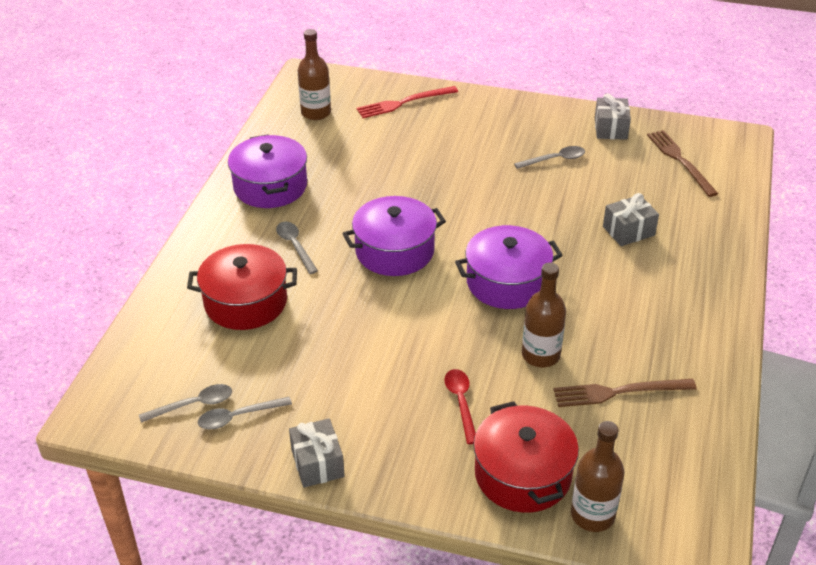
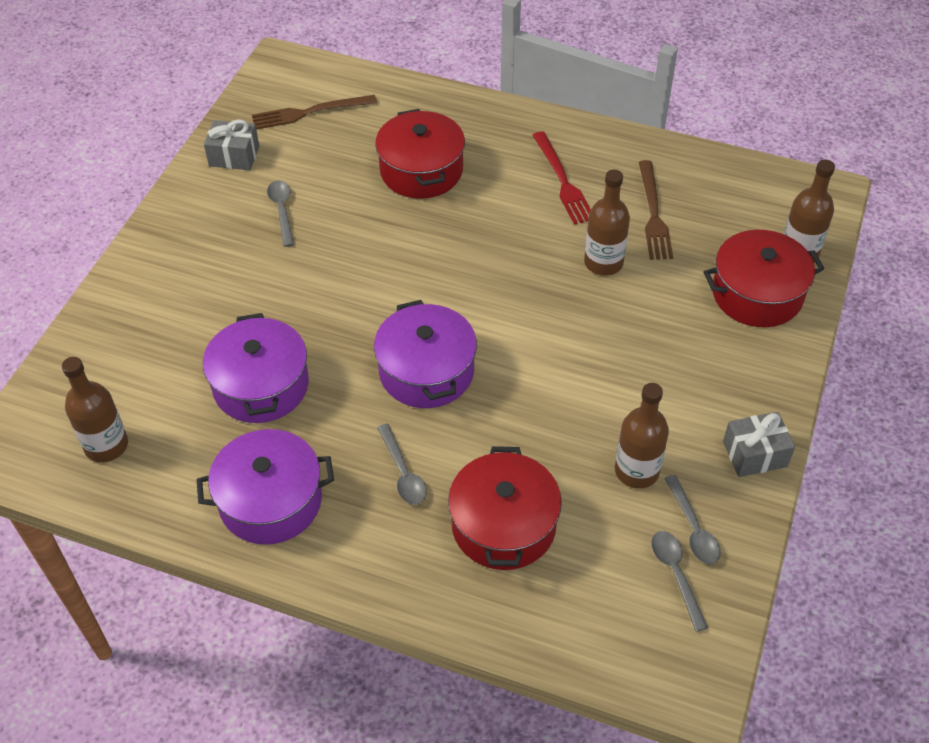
camera: 85 degrees left, 10 degrees up
(295, 246) = (403, 472): grey spoon -> grey spoon turned 90 degrees counterclockwise
(297, 380) = (636, 471): none -> brown bottle
(404, 103) = (115, 343): red fork -> red fork (562, 181)
(461, 403) = (669, 331): red spoon -> none
(507, 282) = (492, 276): purple pot -> purple pot (261, 385)
(628, 231) = (421, 170): grey gift -> red pot

